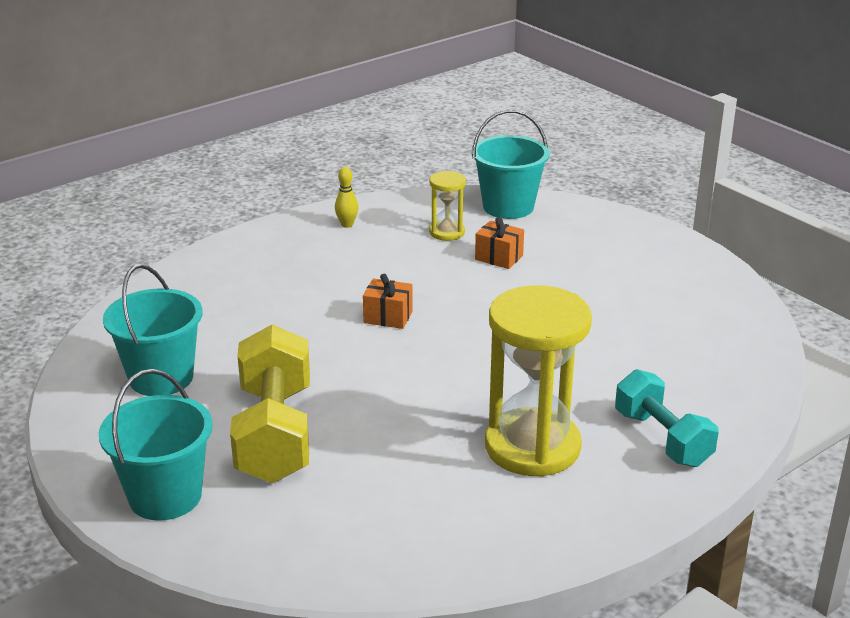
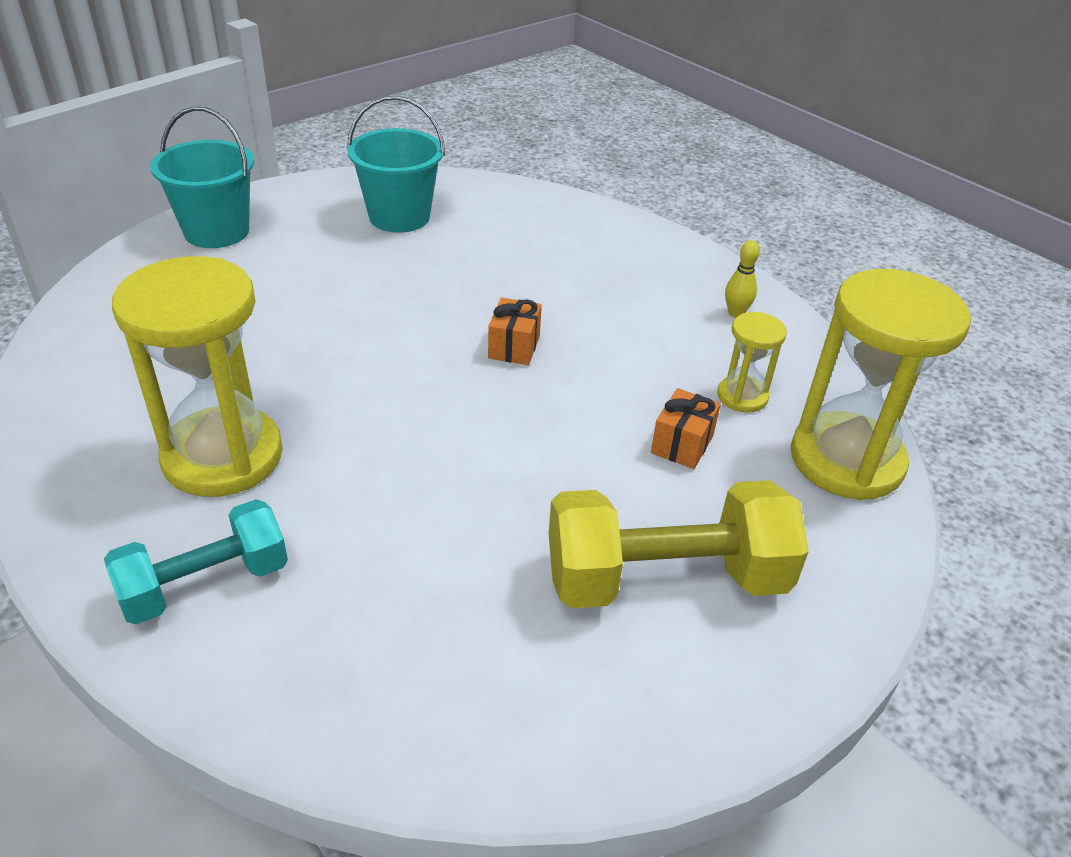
camera: 85 degrees right, 10 degrees up
(274, 434) = (294, 280): yellow dumbbell -> yellow dumbbell (665, 579)
(508, 207) = (846, 460): turquoise bucket -> yellow hourglass

